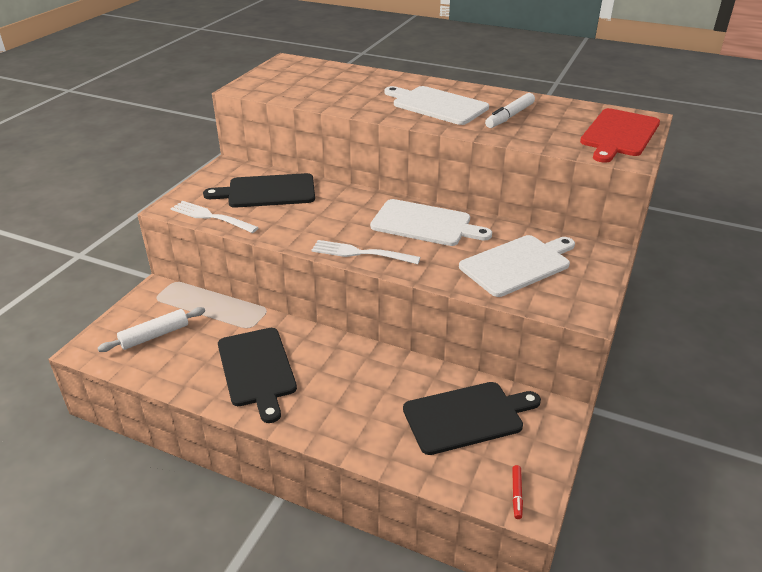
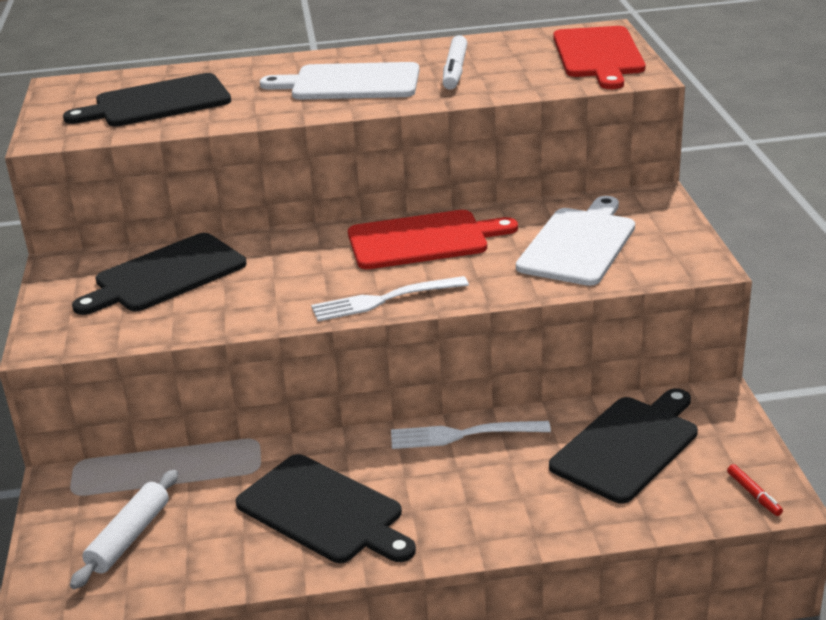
camera: 30 degrees left, 5 degrees down
(211, 217) = (123, 333): white fork -> white fork (462, 435)
(320, 85) = (157, 102): none -> black cutting board
(425, 224) = (423, 240): white cutting board -> red cutting board

